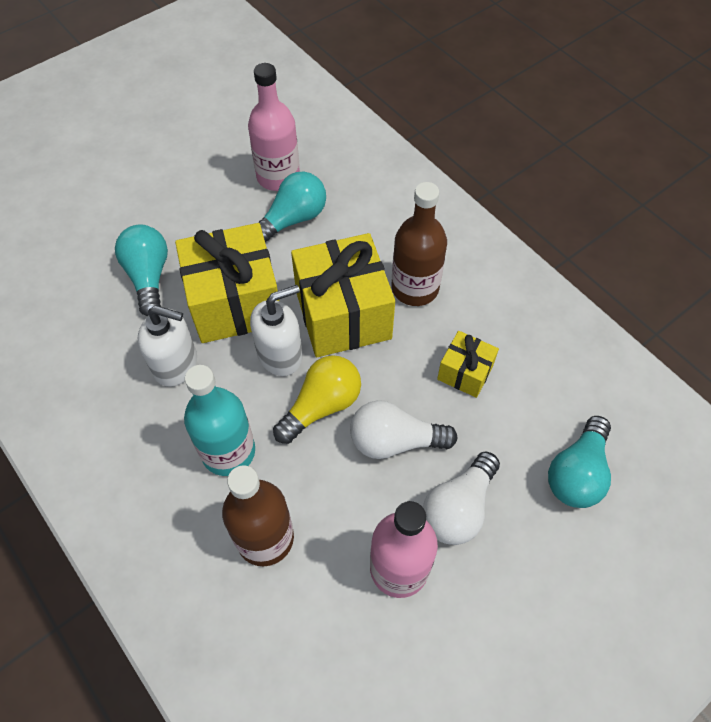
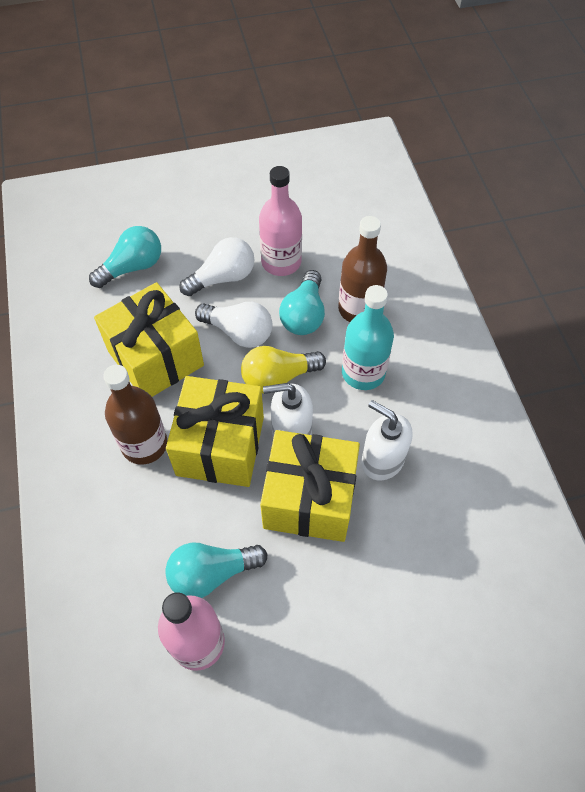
camera: 155 degrees left, 0 degrees up
(148, 276) = (382, 565): turquoise light bulb -> turquoise light bulb (304, 315)
(465, 372) = (156, 358): yellow gift -> yellow gift, size x1.98

